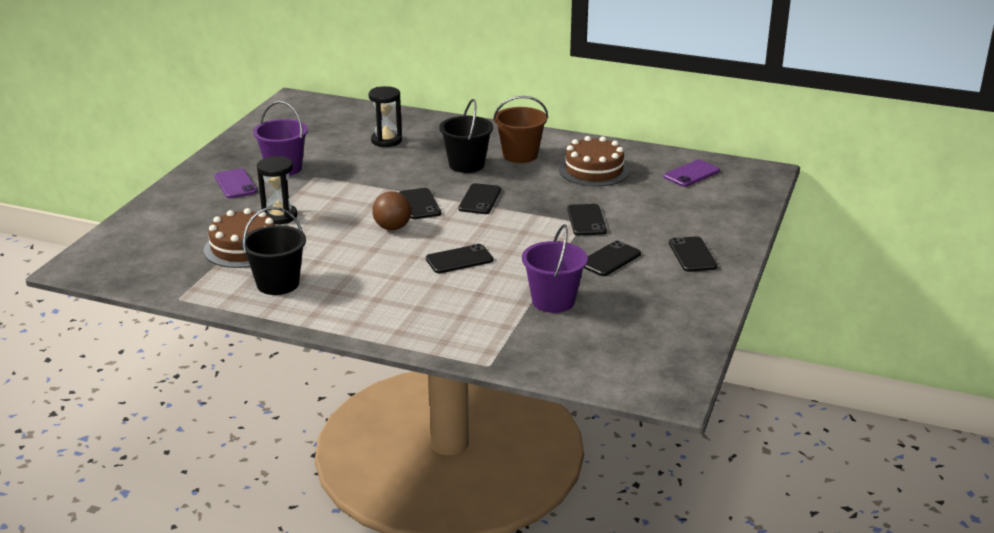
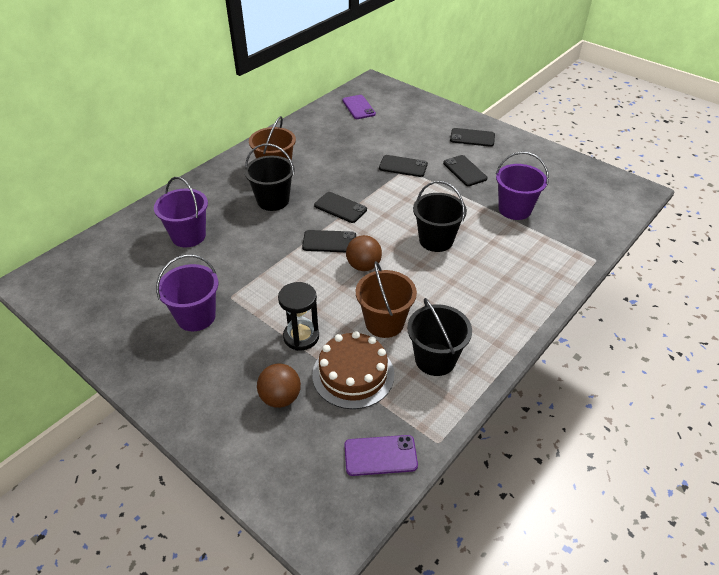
camera: 70 degrees left, 15 degrees up
(206, 222) = (280, 398): none -> brown ball
(235, 184) = (207, 361): purple phone -> purple phone (380, 455)
(315, 251) = (384, 323): none -> brown bucket
(386, 140) = (188, 236): black hourglass -> purple bucket
(459, 259) = (436, 240): black phone -> black bucket
(594, 170) = (326, 143): brown cake -> none

